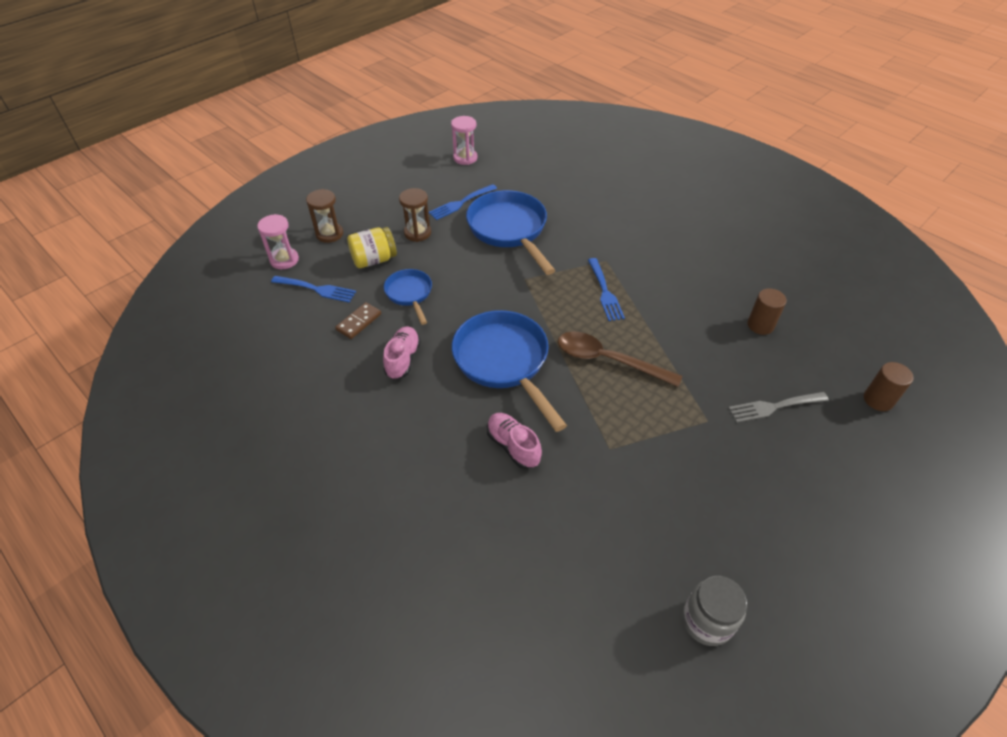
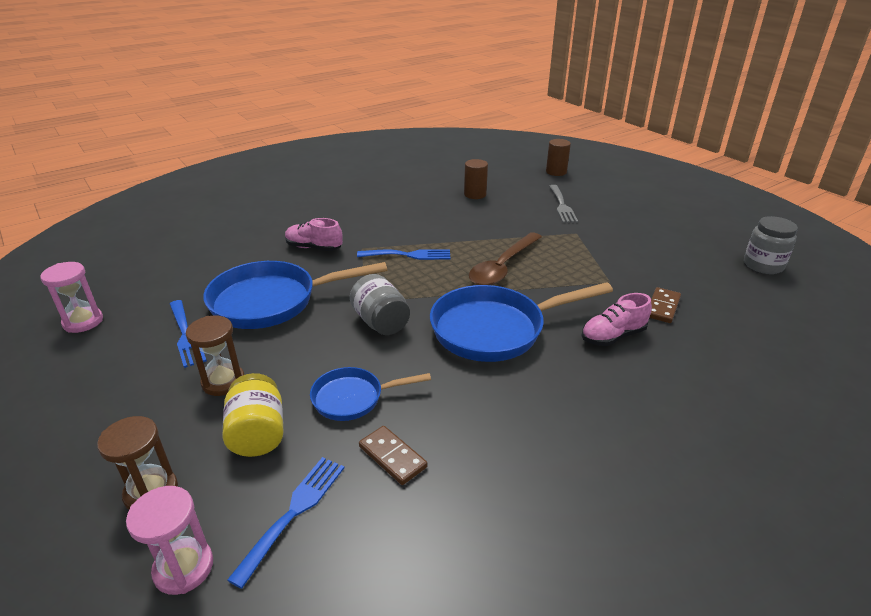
camera: 80 degrees left, 15 degrees down
(403, 359) = (477, 412): pink shoe -> pink shoe (314, 248)
(497, 292) = (381, 322): none -> grey jar
(573, 492) = (662, 307): none -> brown domino

